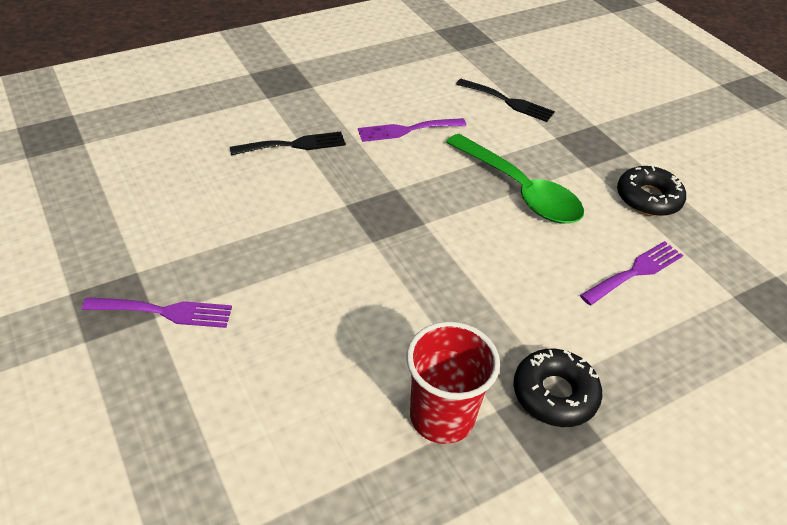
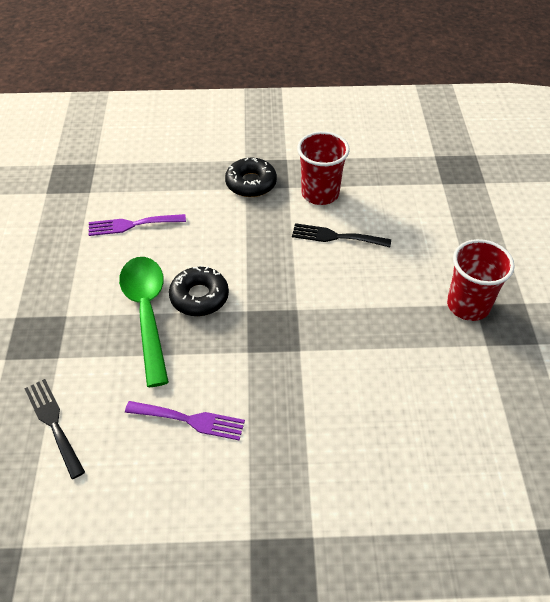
camera: 150 degrees left, 5 degrees up
(165, 312) = (468, 305): purple fork -> red cup
(294, 145) = (314, 441): black fork -> black fork (335, 237)
(648, 198) = (55, 270): black donut -> black donut (199, 297)

